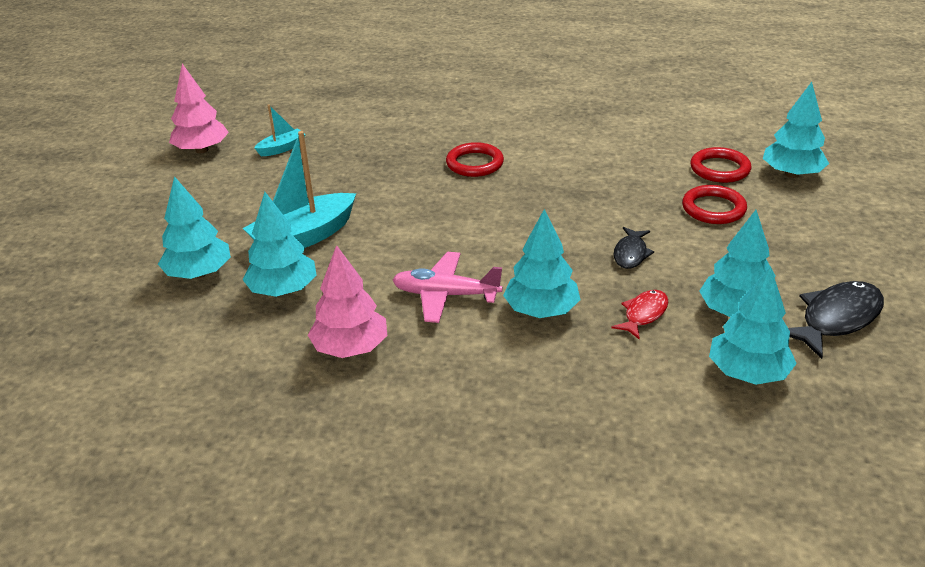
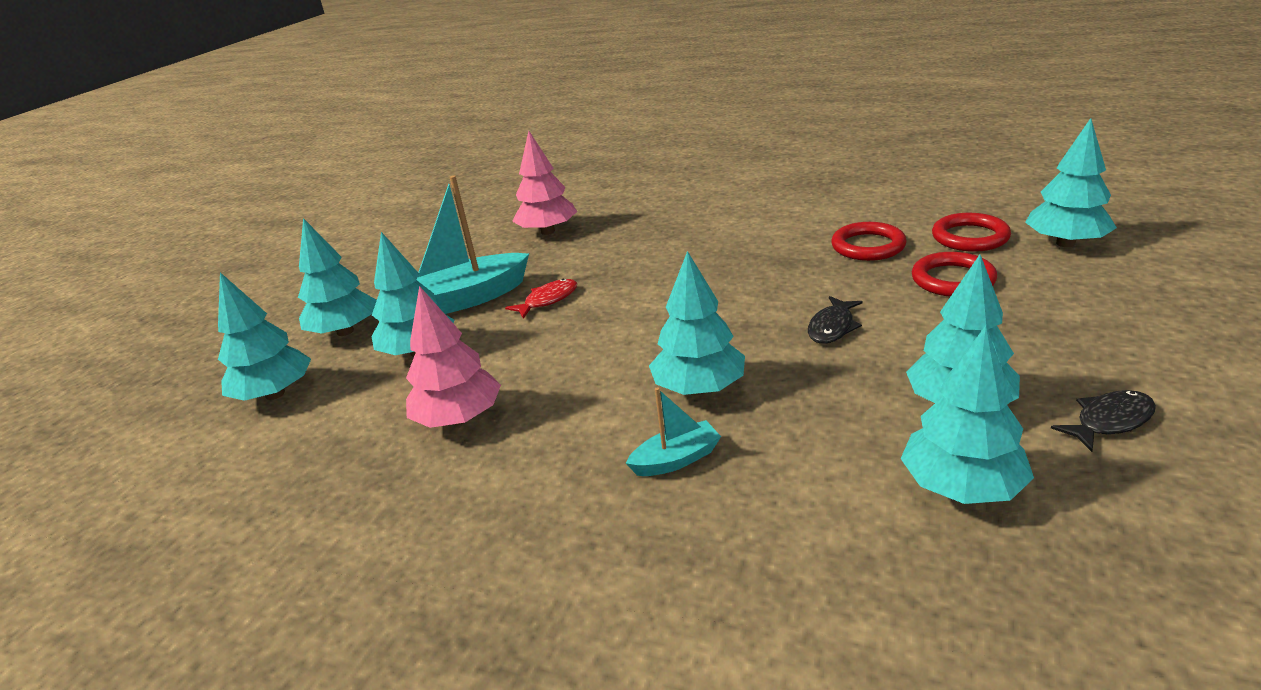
camera: 15 degrees right, 5 degrees down
(164, 337) = (275, 394): none -> turquoise tree
(202, 150) = (412, 218): pink tree -> pink tree (548, 231)
(282, 148) = (487, 216): turquoise boat -> turquoise boat (676, 459)
(445, 295) = (592, 365): pink plane -> none
(474, 163) = (678, 230): red ring -> red ring (868, 246)
(643, 314) = (830, 399): red fish -> red fish (548, 300)
(836, 319) = (1109, 421): black fish -> black fish, size x0.60

